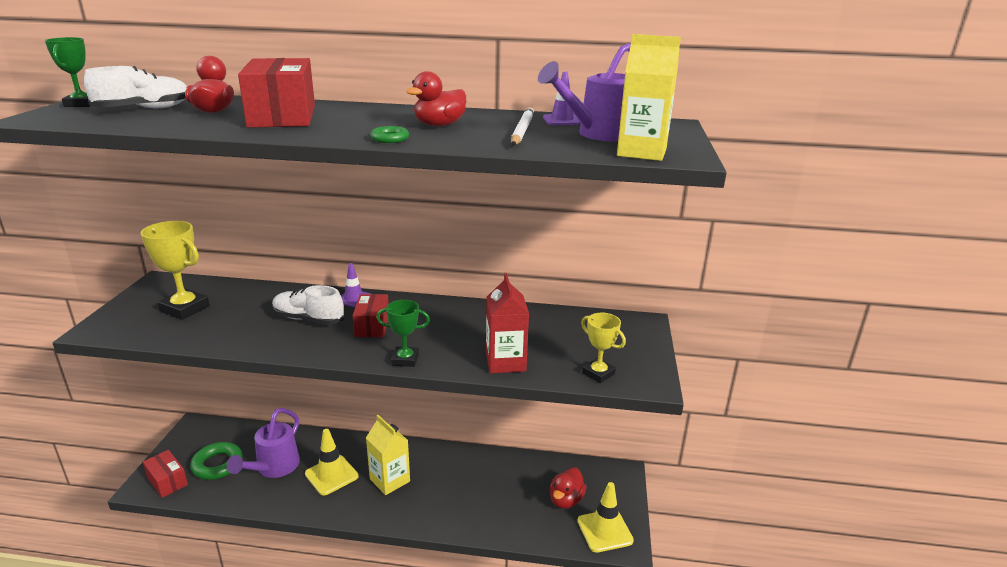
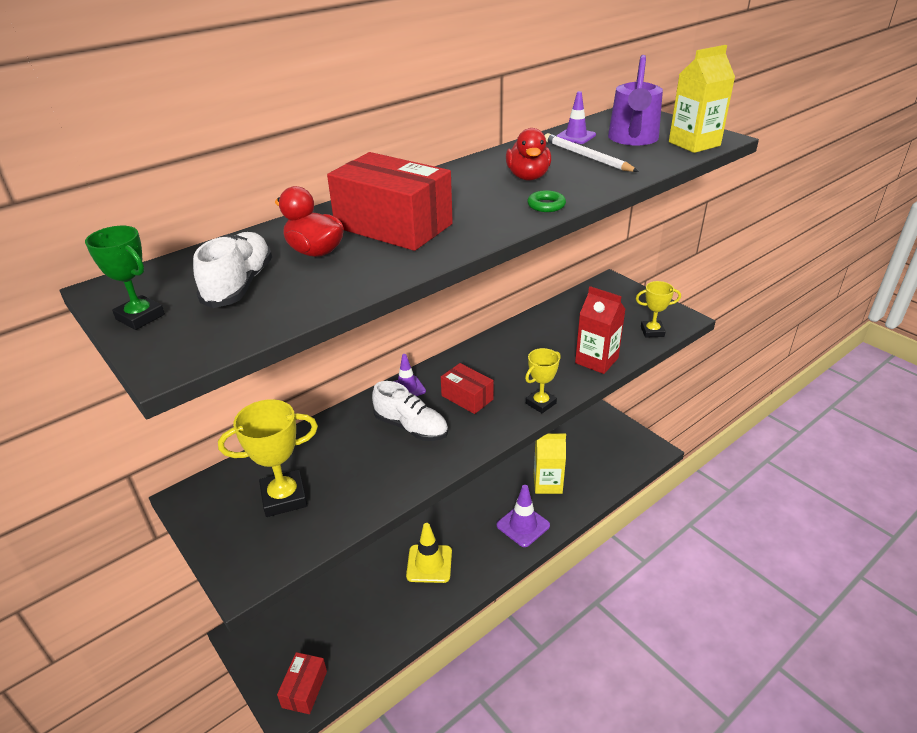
camera: 45 degrees left, 10 degrees up
(167, 481) = (304, 689): red box -> red box turned 75 degrees counterclockwise
(217, 464) = (324, 639): green ring -> none
(274, 468) = (376, 598): purple watering can -> none
(308, 319) = (411, 427): white shoe -> white shoe turned 120 degrees counterclockwise
(390, 480) = (474, 531): yellow carton -> yellow carton (547, 483)
(405, 359) = (541, 403): green trophy -> yellow trophy
(425, 505) = (523, 525): none -> purple traffic cone
(566, 500) = (592, 451): red duck -> none
(604, 531) = (636, 451): yellow traffic cone -> none

